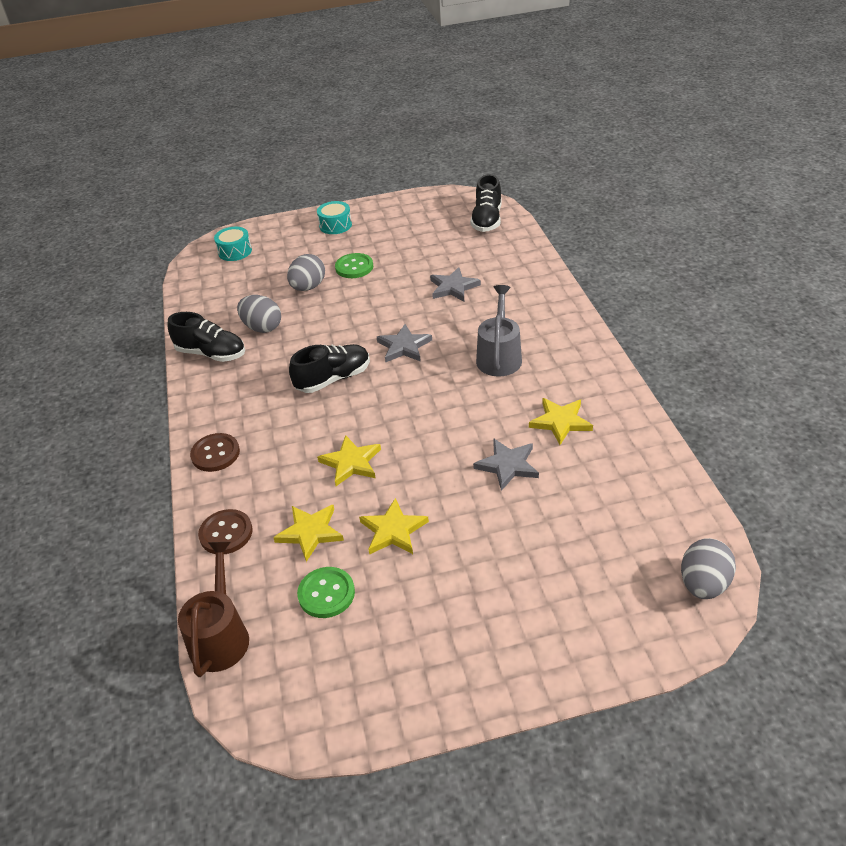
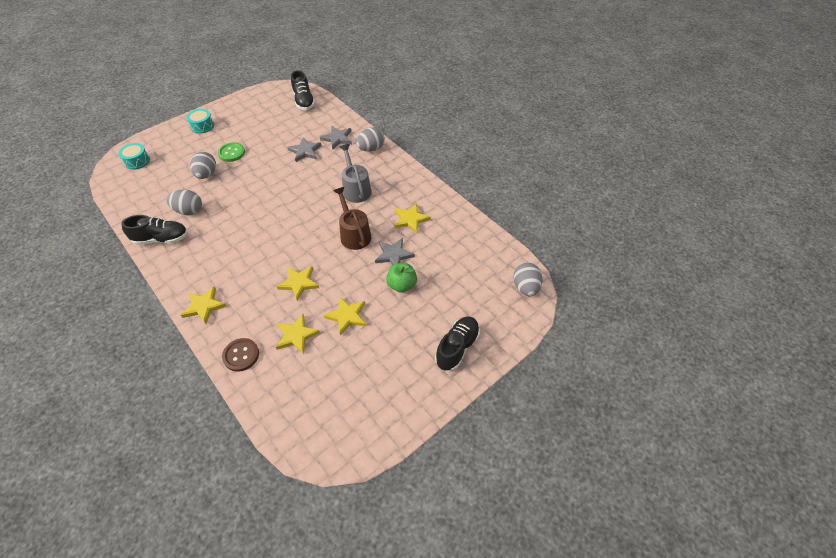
camera: 30 degrees left, 10 degrees up
(215, 454) = (204, 306): brown button -> yellow star
(220, 636) = (274, 420): brown watering can -> brown watering can (354, 234)
(326, 593) = (326, 368): green button -> none
(333, 379) = (258, 232): black shoe -> black shoe (457, 348)
(404, 346) = (293, 198): grey star -> grey star (337, 138)
(497, 513) = (402, 285): none -> green apple
(551, 305) = (371, 149): none -> grey egg

